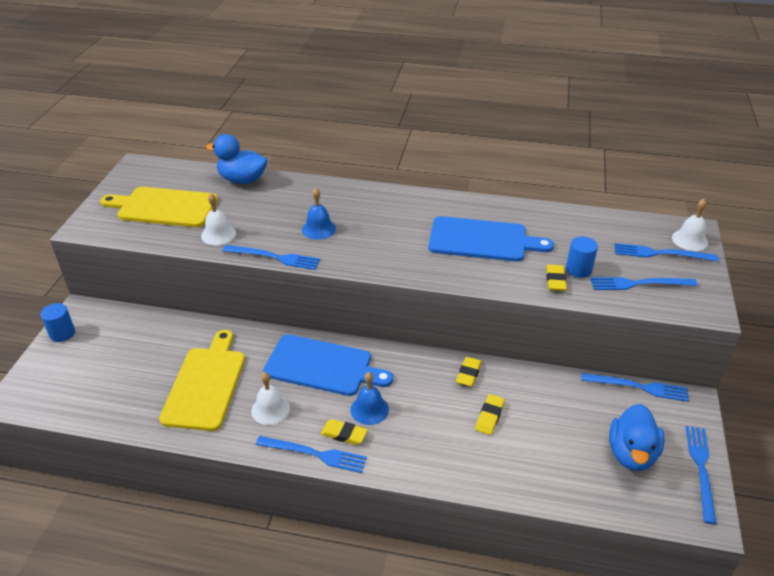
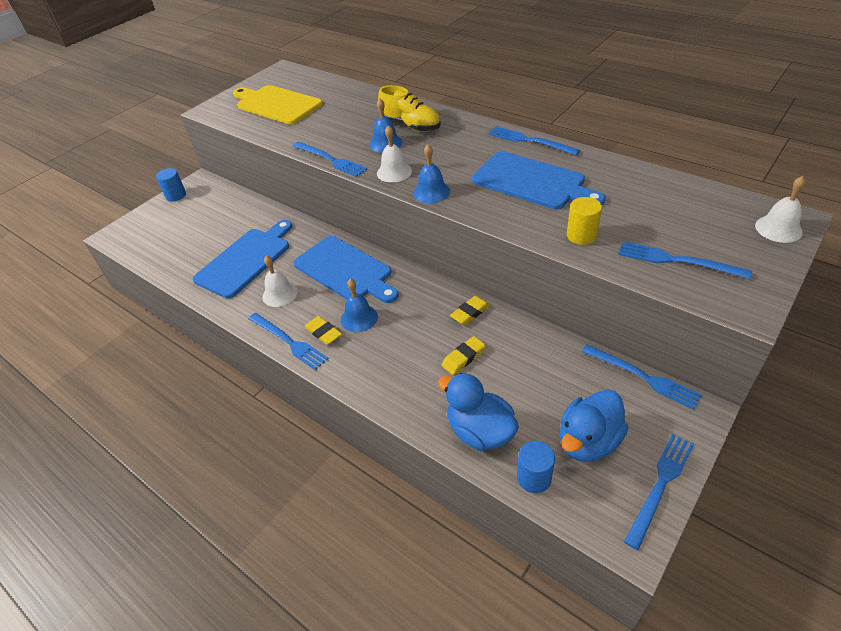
camera: 30 degrees right, 5 degrees up
(205, 384) = (246, 260): yellow cutting board -> blue cutting board
(218, 234) = (301, 133): white bell -> white bell (394, 172)
(242, 180) = (353, 92): blue duck -> blue duck (479, 431)
(330, 206) = (411, 126): none -> yellow shoe
(400, 269) = (431, 192): none -> blue bell
(555, 280) = (581, 236): yellow eraser -> yellow cylinder
(578, 269) = (616, 231): blue cylinder -> blue cylinder (534, 478)
(660, 253) = (729, 235): blue fork -> blue fork (529, 141)

